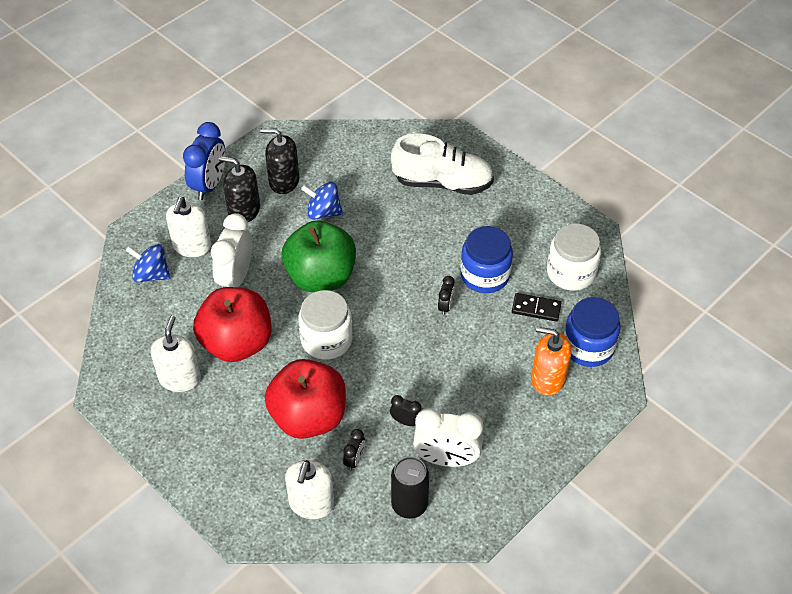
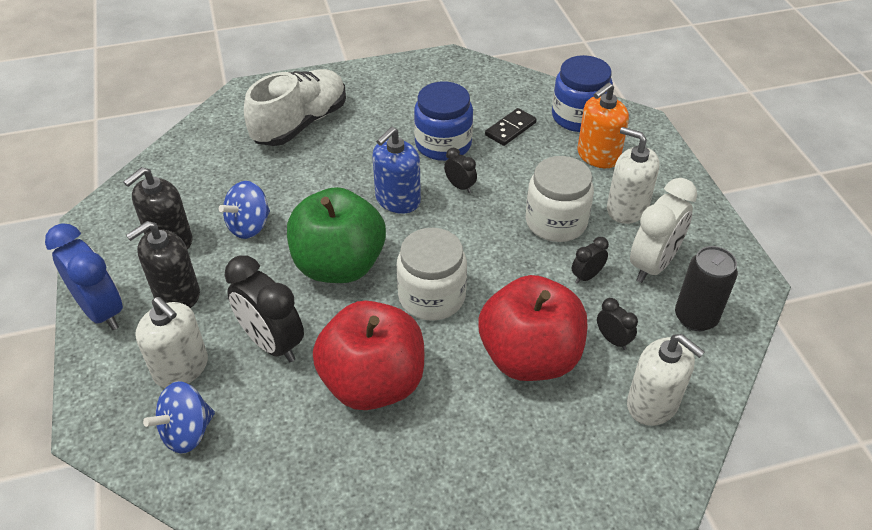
camera: 60 degrees left, 5 degrees down
(180, 378) = (383, 467): white soap dispenser -> white soap dispenser (627, 209)
(236, 278) = (272, 343): white clock -> black clock
(404, 277) = (397, 200): none -> blue soap dispenser
(571, 272) = (485, 91): white jar -> white jar (556, 222)

